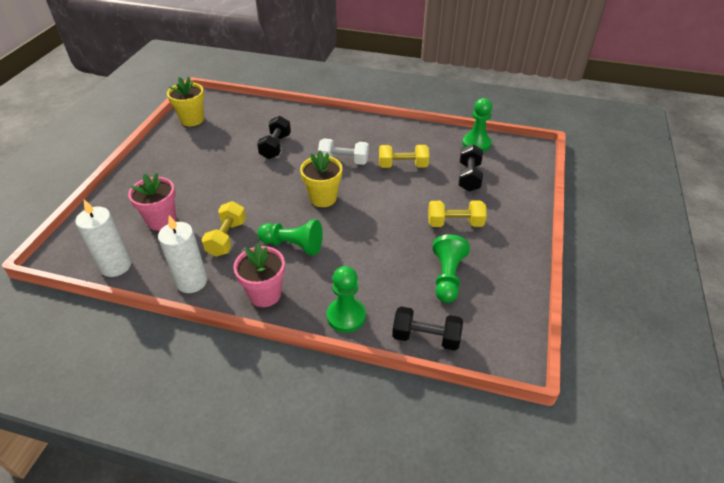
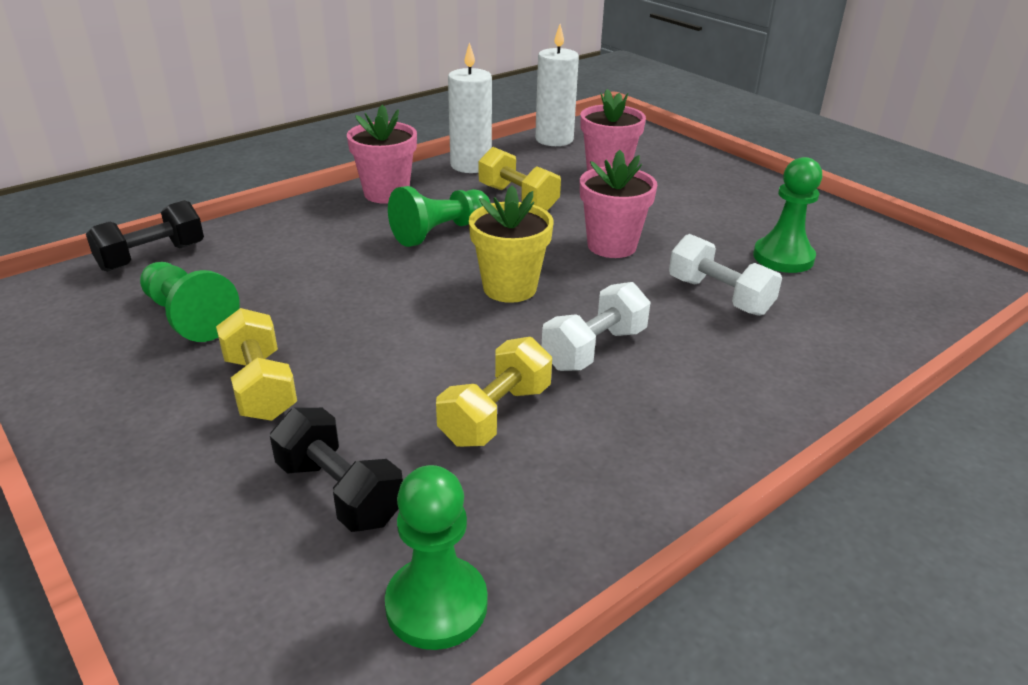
camera: 125 degrees right, 10 degrees down
(192, 120) = (888, 247): yellow flower pot -> none
(256, 186) = (612, 246): none -> pink flower pot
(275, 146) = (719, 296): black dumbbell -> white dumbbell
(346, 316) = (272, 224): green pawn -> green pawn (783, 257)
(455, 223) = (260, 387): yellow dumbbell -> yellow dumbbell turned 60 degrees counterclockwise

